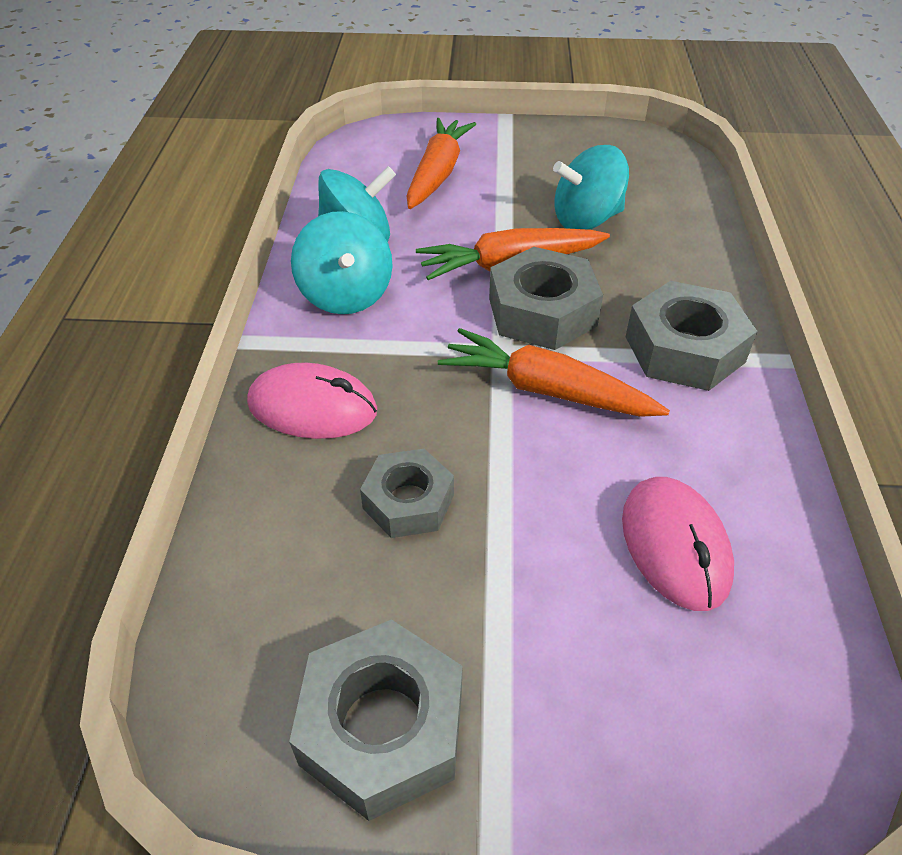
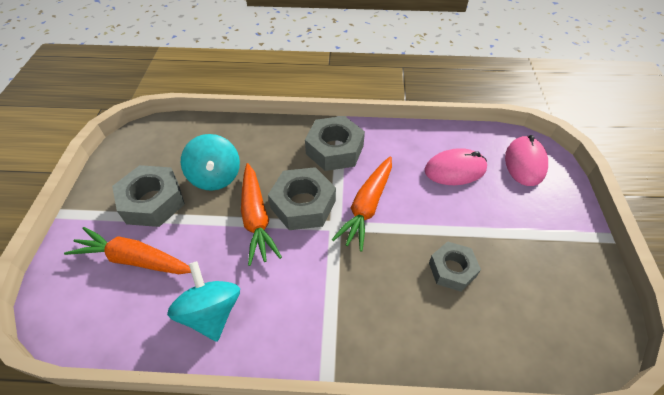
camera: 90 degrees left, 5 degrees up
(312, 407) = (389, 326): pink mouse -> pink mouse (525, 163)
(346, 295) = (279, 315): turquoise spinning top -> none
(382, 727) = (572, 276): grey nut -> grey nut (153, 202)

